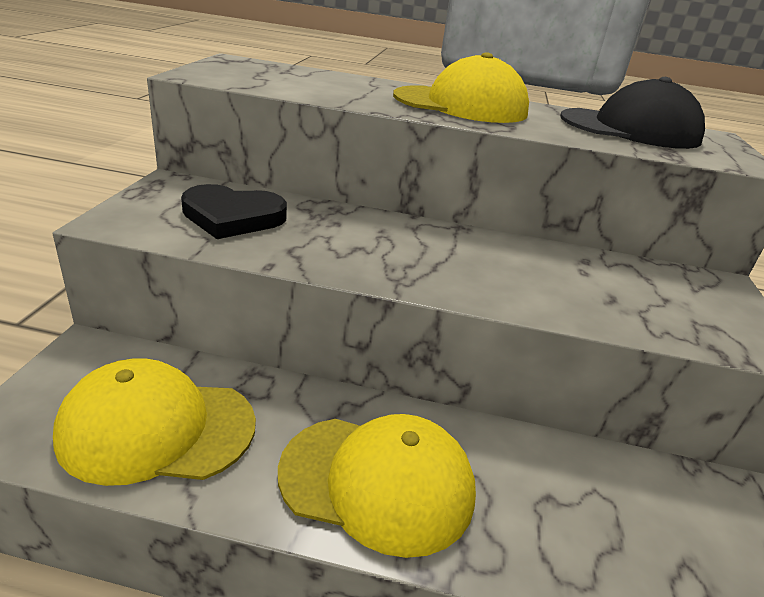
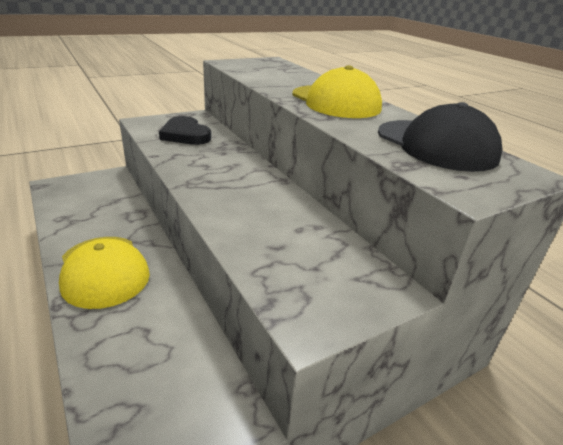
camera: 50 degrees right, 0 degrees up
(157, 428) = (83, 209): yellow cap -> none

